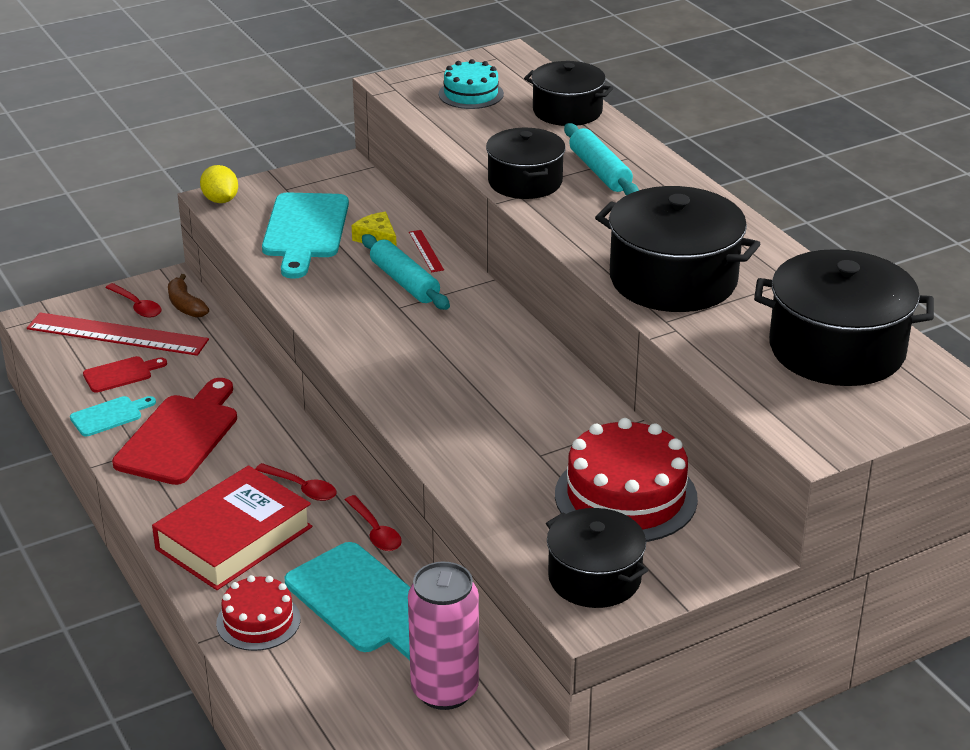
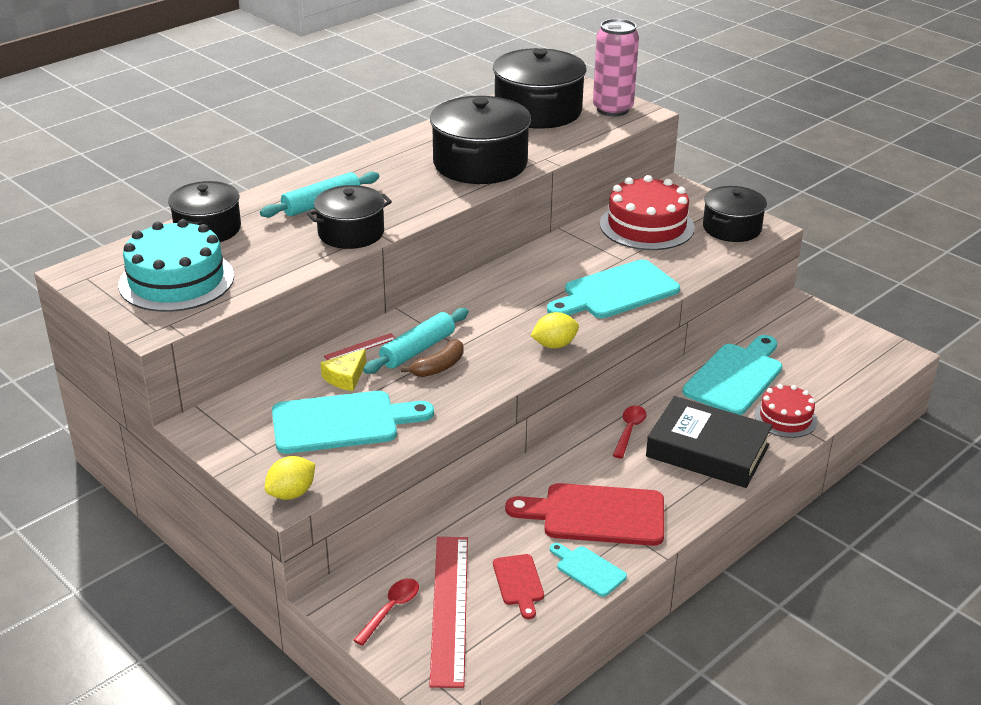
camera: 105 degrees left, 0 degrees up
(121, 374) = (518, 583): red cutting board -> red cutting board turned 150 degrees counterclockwise
(185, 305) = (378, 572): brown banana -> brown banana (439, 367)
(234, 538) = (707, 451): red book -> black book
(369, 367) = (554, 345): none -> yellow lemon
(375, 531) = (659, 385): red spoon -> none
(444, 690) = (790, 332): pink can -> pink can (612, 109)
(462, 433) = (616, 292): none -> turquoise cutting board
(471, 94) = (176, 280): turquoise cake -> turquoise cake, size x1.70

